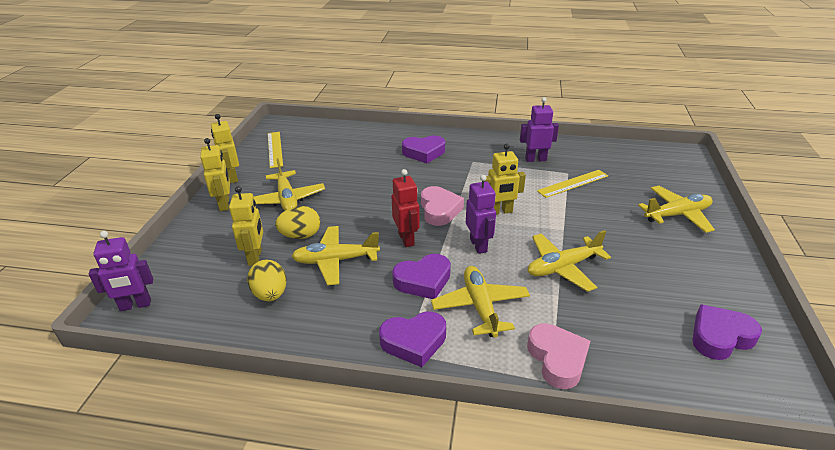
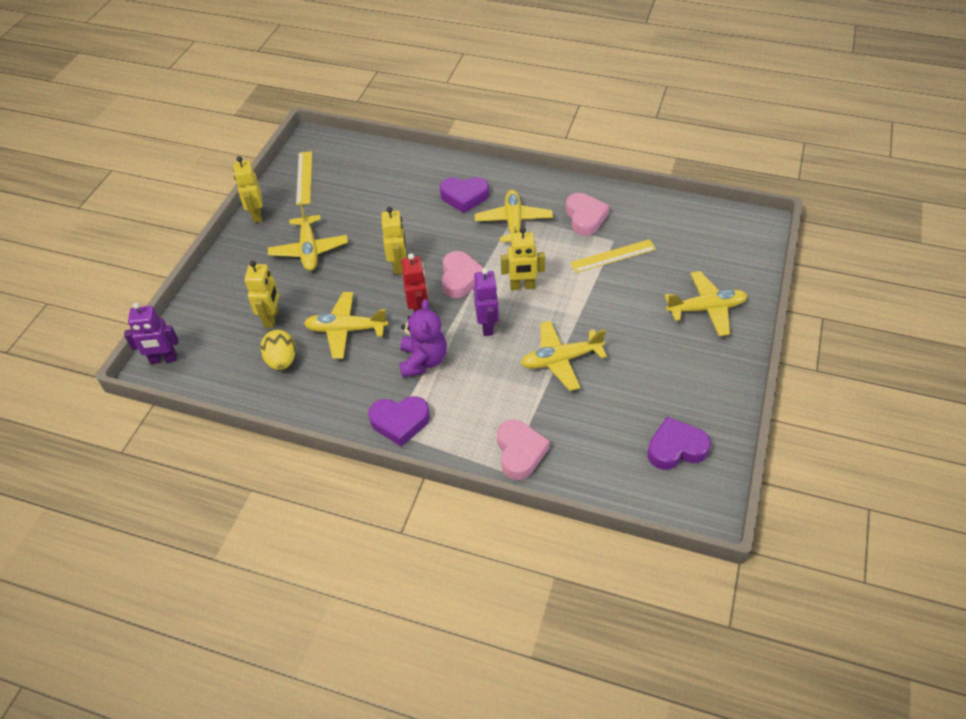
camera: 10 degrees right, 15 degrees up
(224, 204) = (247, 250): yellow robot -> yellow robot (398, 265)
(301, 235) = (317, 297): yellow egg -> none
(423, 281) = (423, 361): purple heart -> purple teddy bear
(480, 307) = (468, 394): yellow plane -> yellow plane (513, 223)
(535, 159) = (585, 218): purple robot -> pink heart

